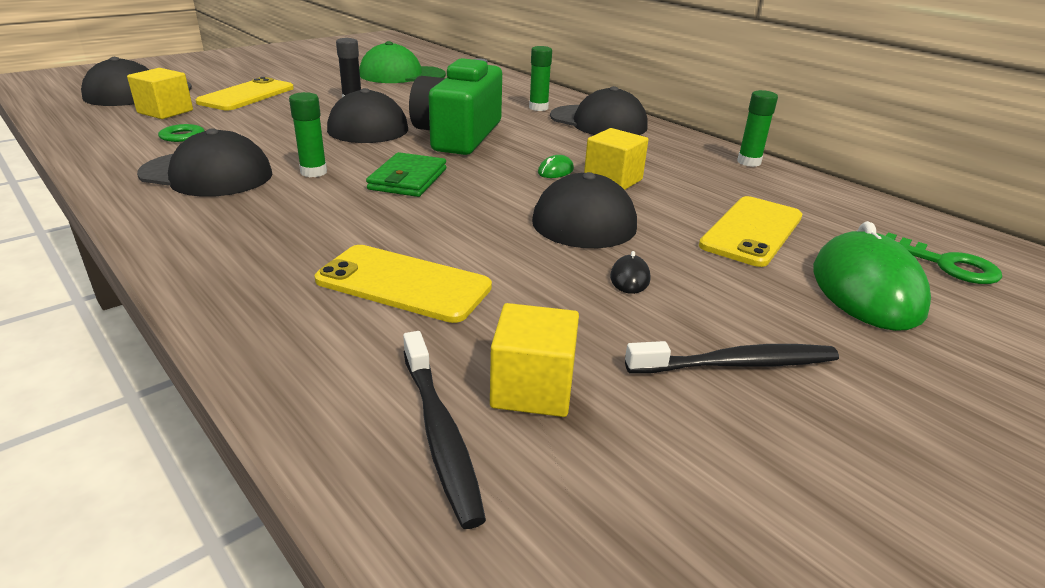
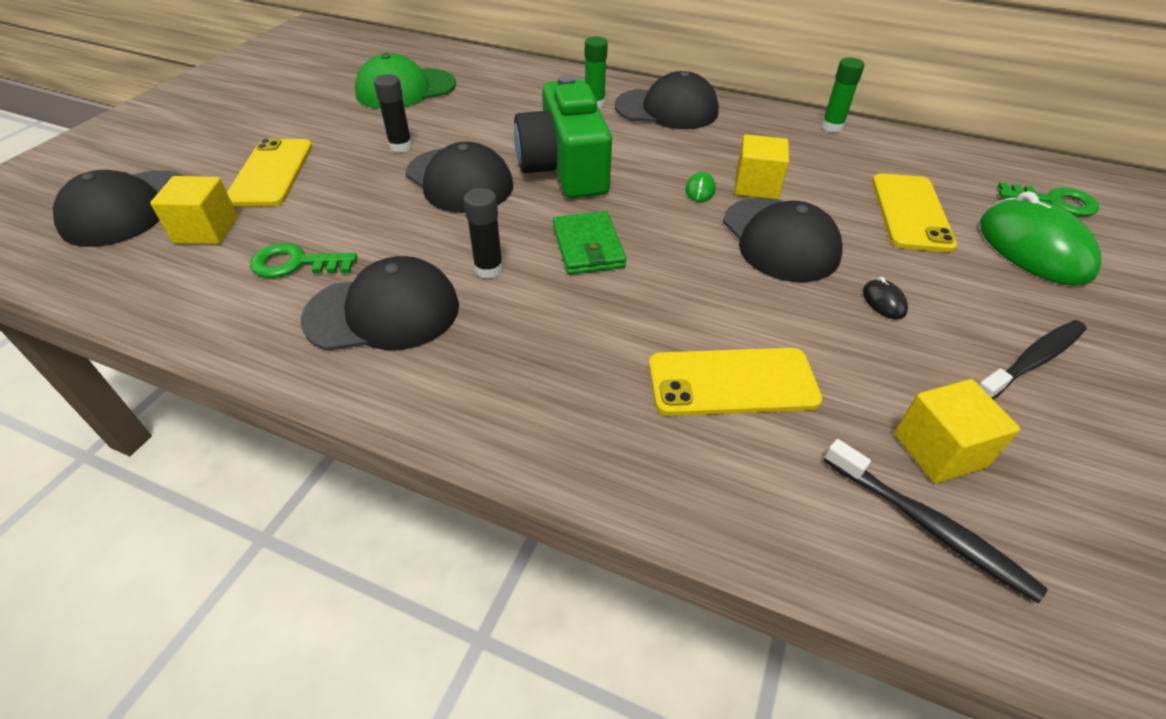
camera: 25 degrees left, 15 degrees up
(313, 172) = (489, 269): green glue stick -> black glue stick

